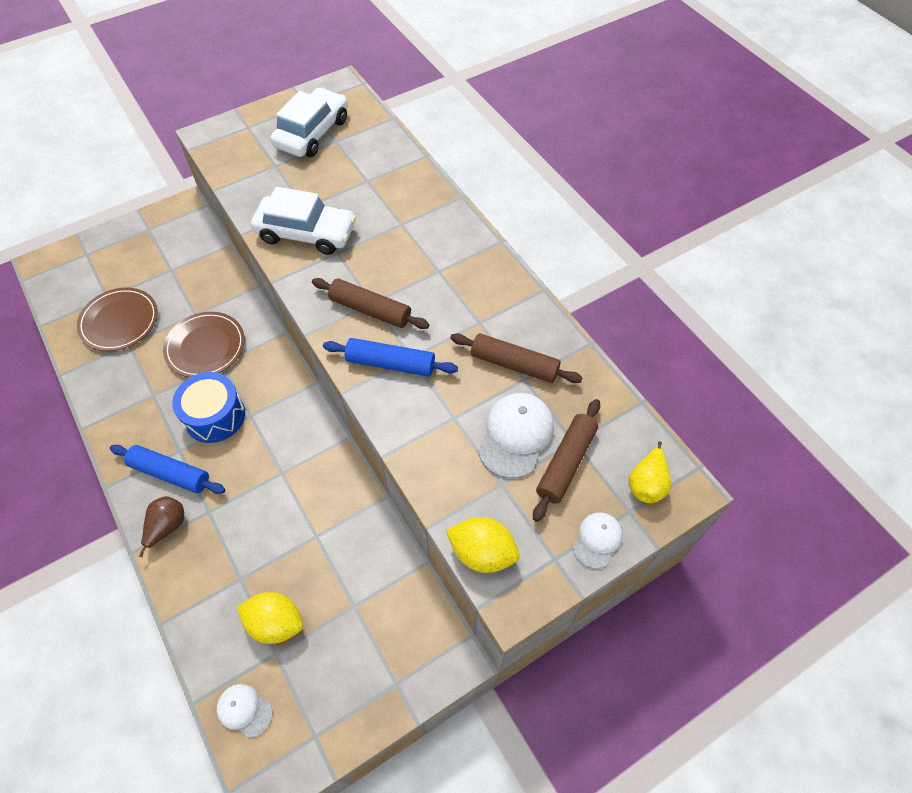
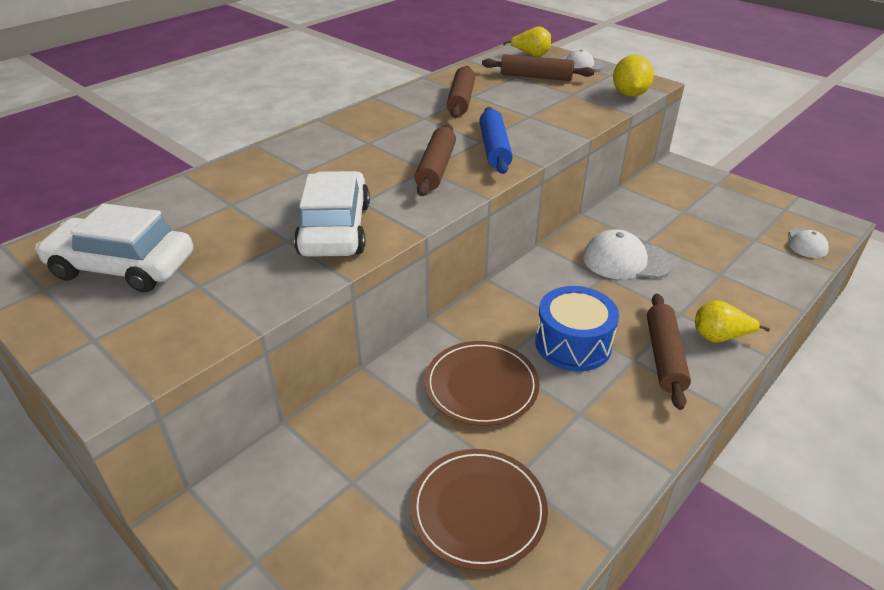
camera: 105 degrees left, 20 degrees down
(167, 527) = (719, 337): brown pear -> yellow pear
(170, 473) = (664, 356): blue rolling pin -> brown rolling pin
(275, 623) = (733, 245): yellow lemon -> none
(516, 435) = (527, 93): white cap -> white cap (626, 260)

